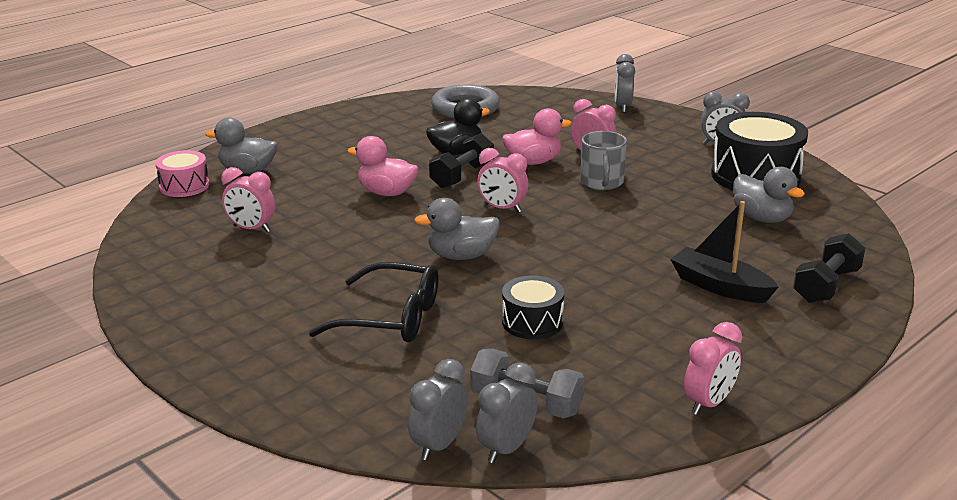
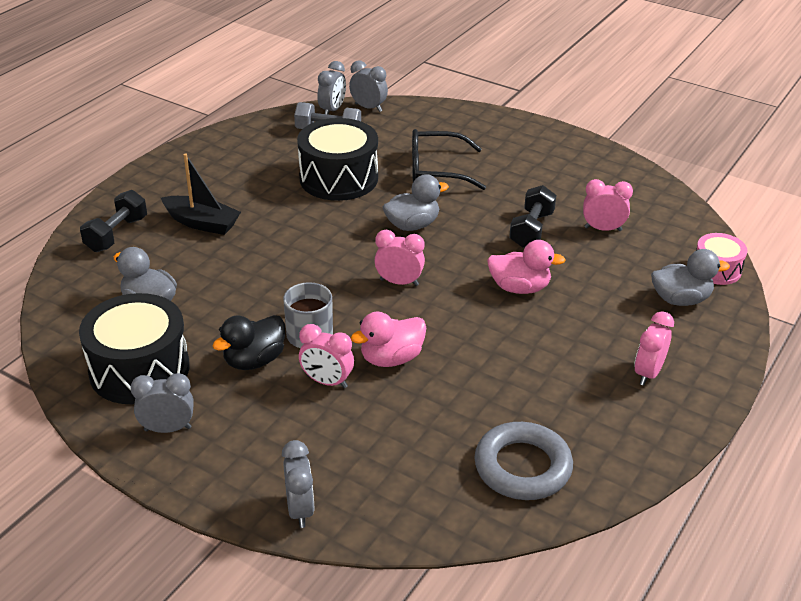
camera: 165 degrees right, 10 degrees up
(439, 445) = (368, 108): grey clock -> grey clock turned 75 degrees counterclockwise
(456, 152) = (485, 364): black duck -> black duck (254, 360)
(462, 176) = (458, 323): black dumbbell -> black dumbbell (531, 230)
(532, 322) = (338, 178): black drum -> black drum, size x1.82
(708, 403) = (221, 143): pink clock -> pink clock (648, 373)

